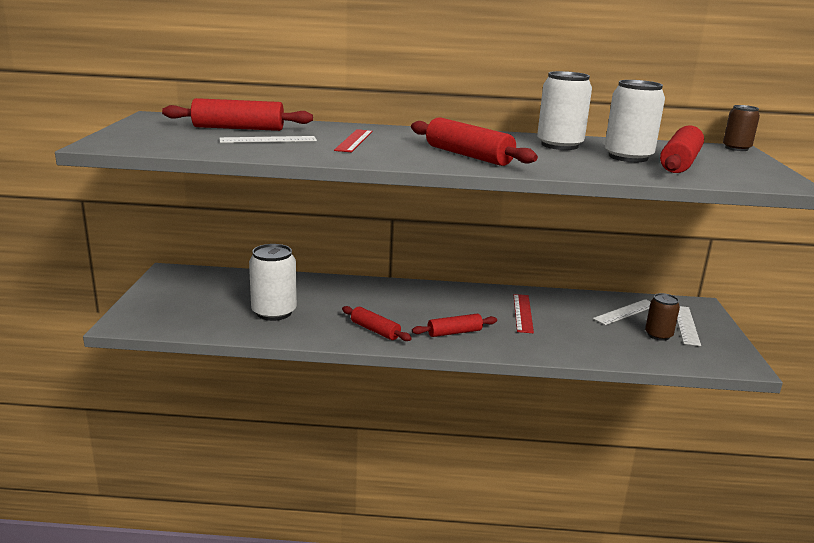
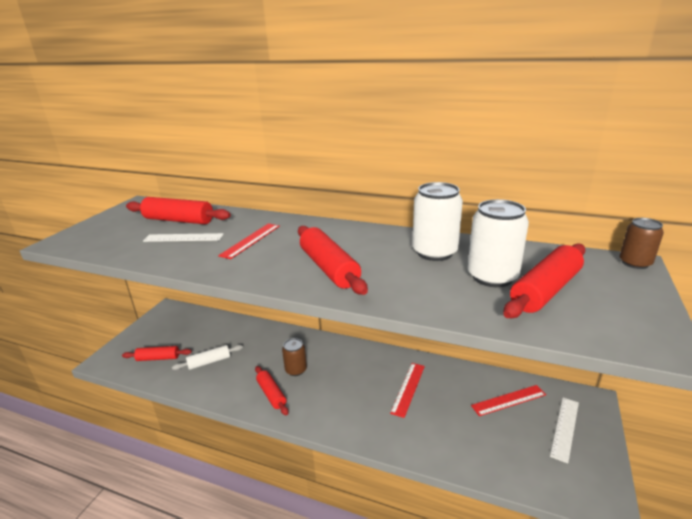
camera: 20 degrees right, 5 degrees up
(274, 312) = (209, 362): white can -> white rolling pin
(454, 332) = (334, 406): red rolling pin -> red rolling pin (158, 358)
(625, 312) = (508, 400): white ruler -> red ruler
(658, 335) = (528, 439): brown can -> brown can (296, 370)

